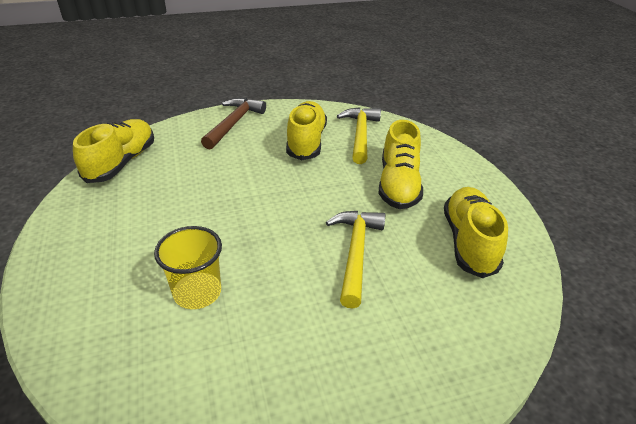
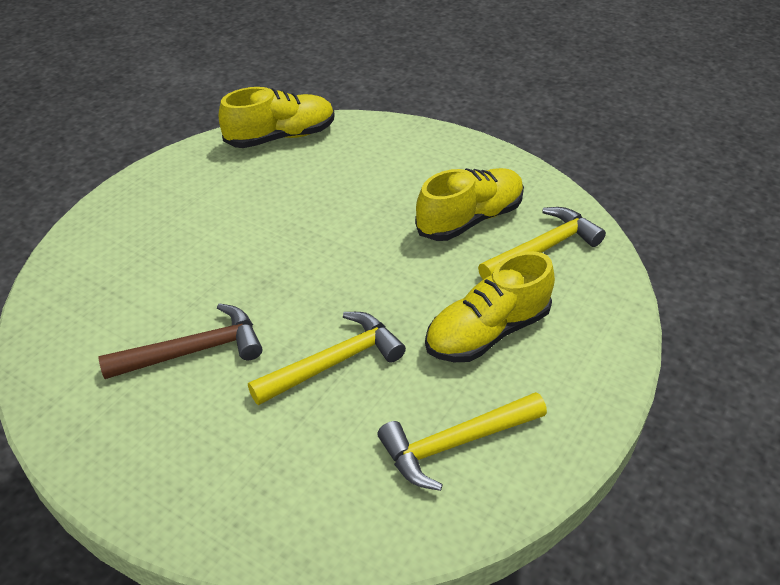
camera: 50 degrees right, 5 degrees up
(197, 292) = (177, 294): yellow cup -> none
(234, 123) = (430, 153): brown hammer -> brown hammer (194, 351)
(469, 242) = (455, 444): yellow shoe -> yellow hammer

